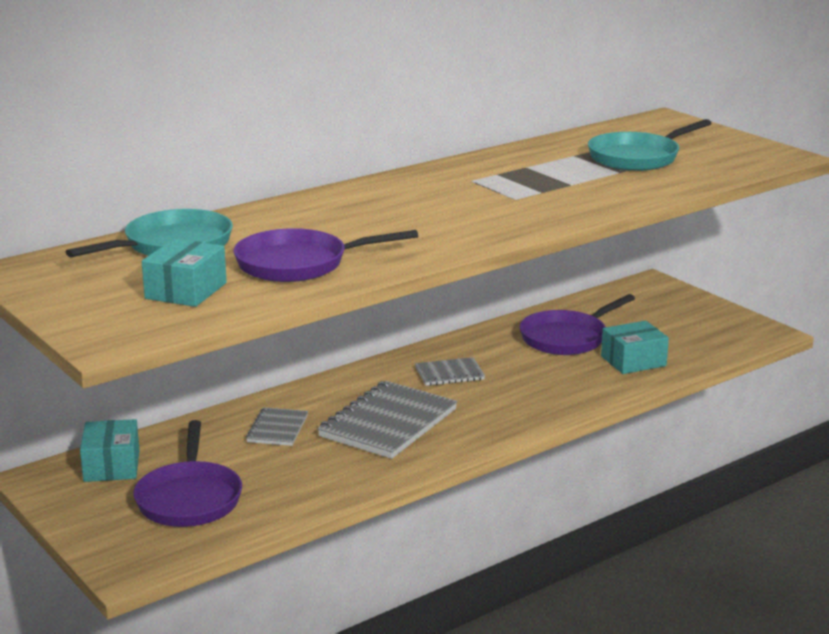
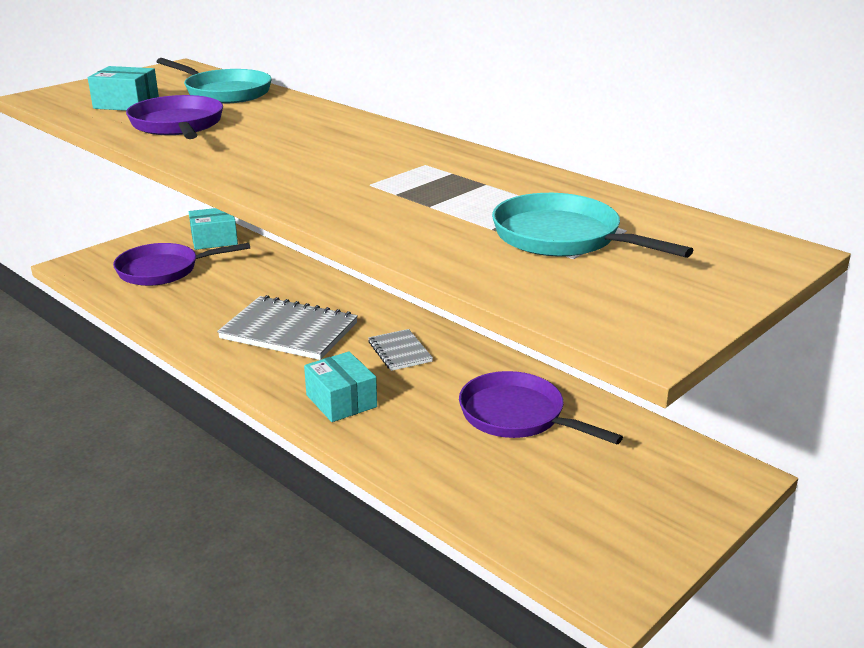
camera: 80 degrees right, 5 degrees up
(277, 429) = (274, 287): grey notebook -> none
(633, 361) = (469, 466): turquoise box -> turquoise box (341, 401)

